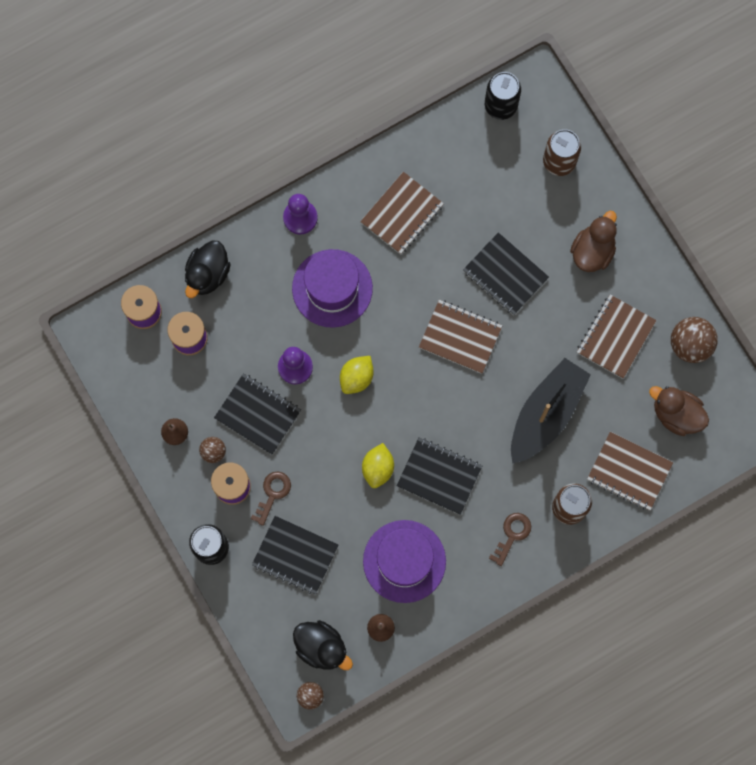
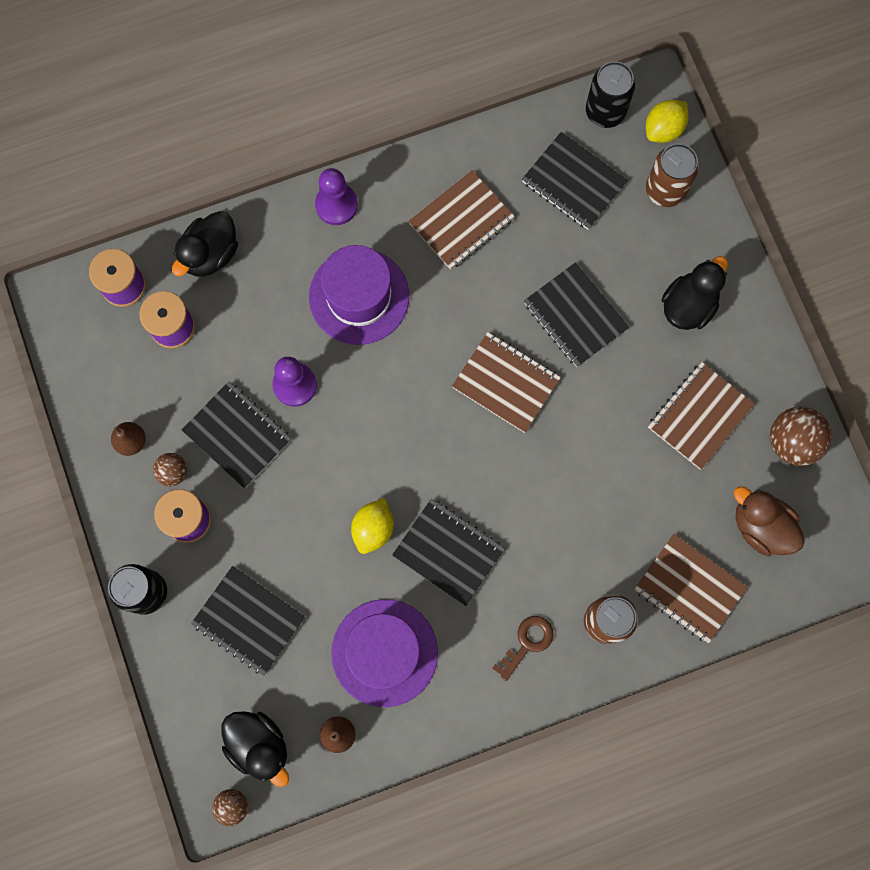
camera: 10 degrees right, 0 degrees up
(272, 494) = (236, 537): brown key -> none
(356, 378) = (368, 411): yellow lemon -> yellow lemon (663, 129)
(485, 167) = (573, 182): none -> black notebook
(546, 414) = (596, 497): black boat -> none
(592, 251) = (688, 305): brown duck -> black duck

